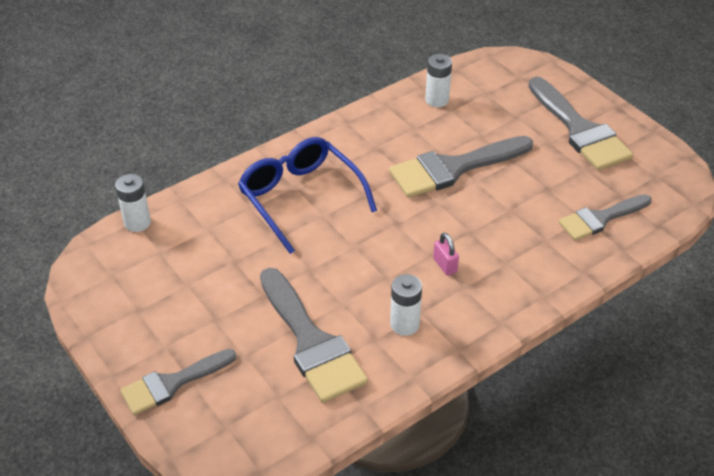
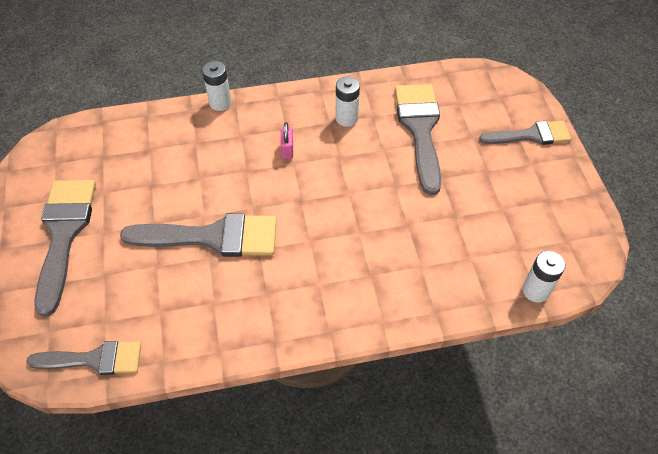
camera: 155 degrees left, 10 degrees up
(300, 198) = (370, 259): blue glasses -> none
(437, 100) = (161, 333): white battery -> white battery (220, 103)
(600, 218) = (138, 143): grey brush -> grey brush (94, 359)

